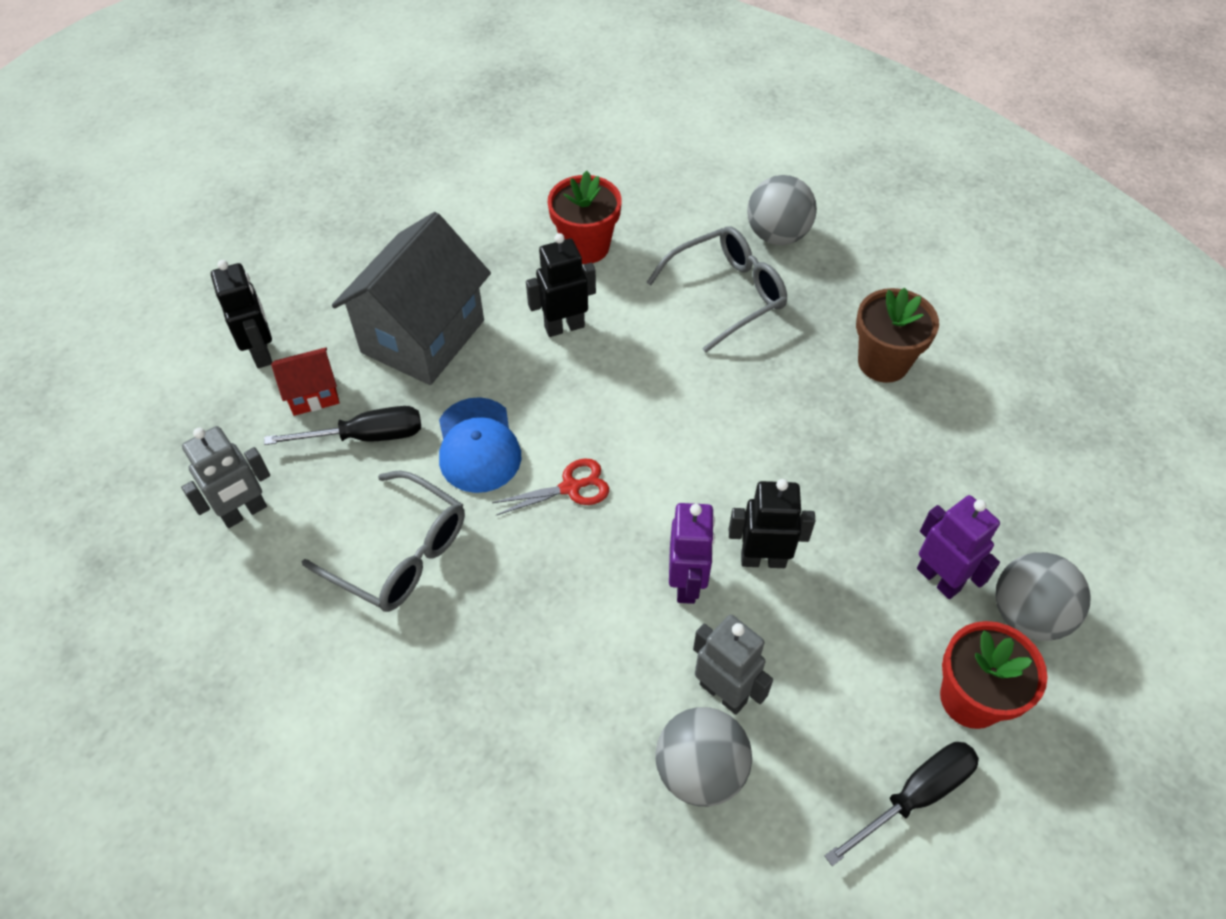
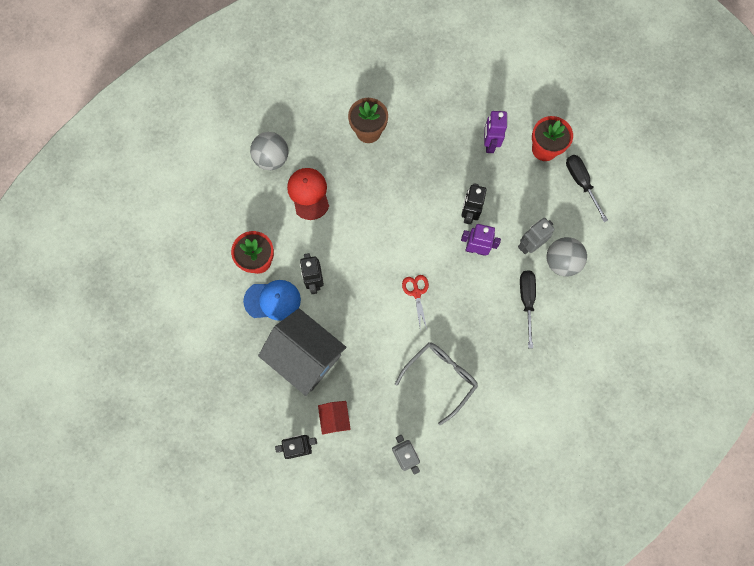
camera: 80 degrees left, 20 degrees up
(366, 436) = (368, 391): black screwdriver -> black screwdriver (526, 301)
(478, 445) = (384, 334): blue cap -> blue cap (272, 300)
(727, 294) = (308, 194): grey glasses -> red cap
(939, 579) = (489, 144): purple robot -> purple robot turned 60 degrees counterclockwise
(1027, 615) = (511, 115): grey ball -> none

